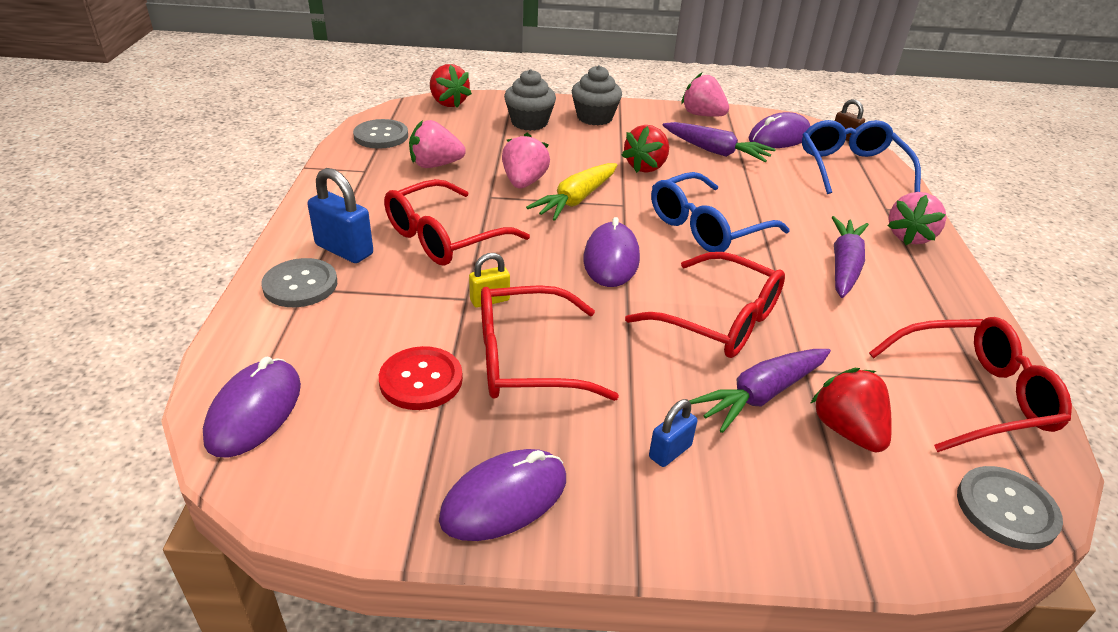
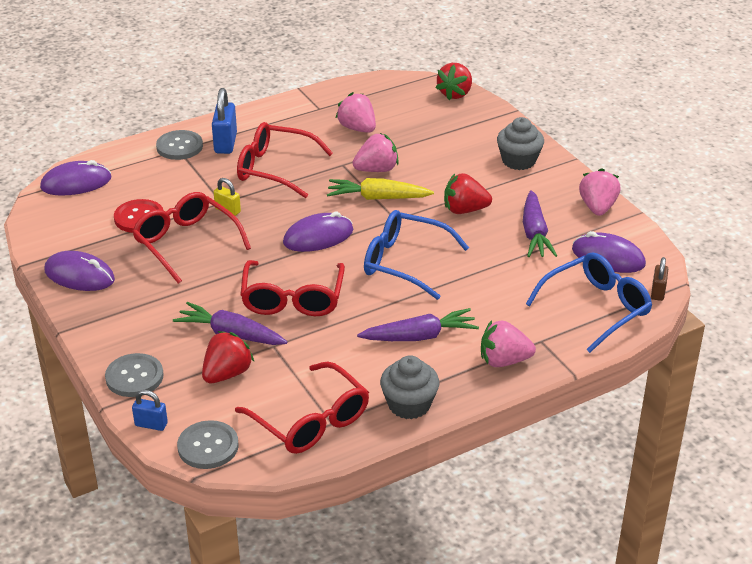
camera: 60 degrees right, 0 degrees up
(381, 136) = (370, 92): grey button -> grey button (134, 377)
(529, 122) = (470, 137): grey cupcake -> grey cupcake (409, 404)
(670, 451) = (154, 315): blue padlock -> blue padlock (151, 424)

